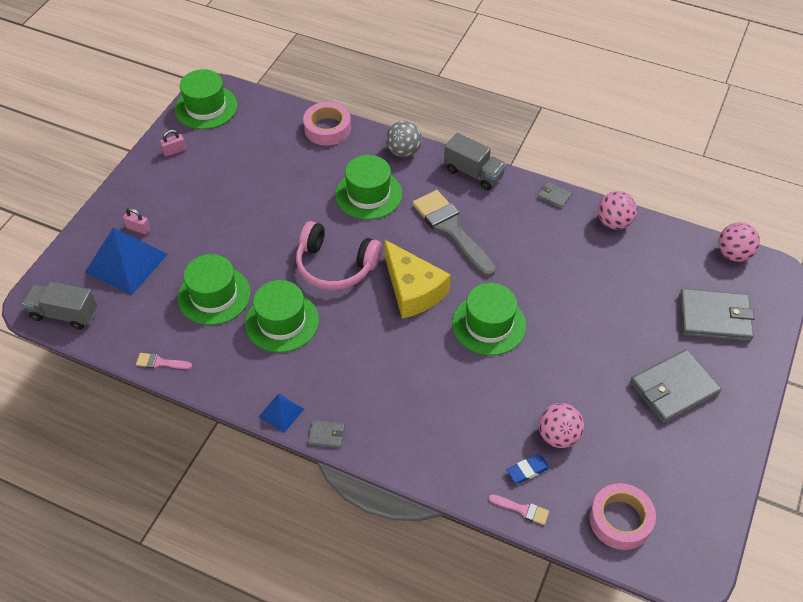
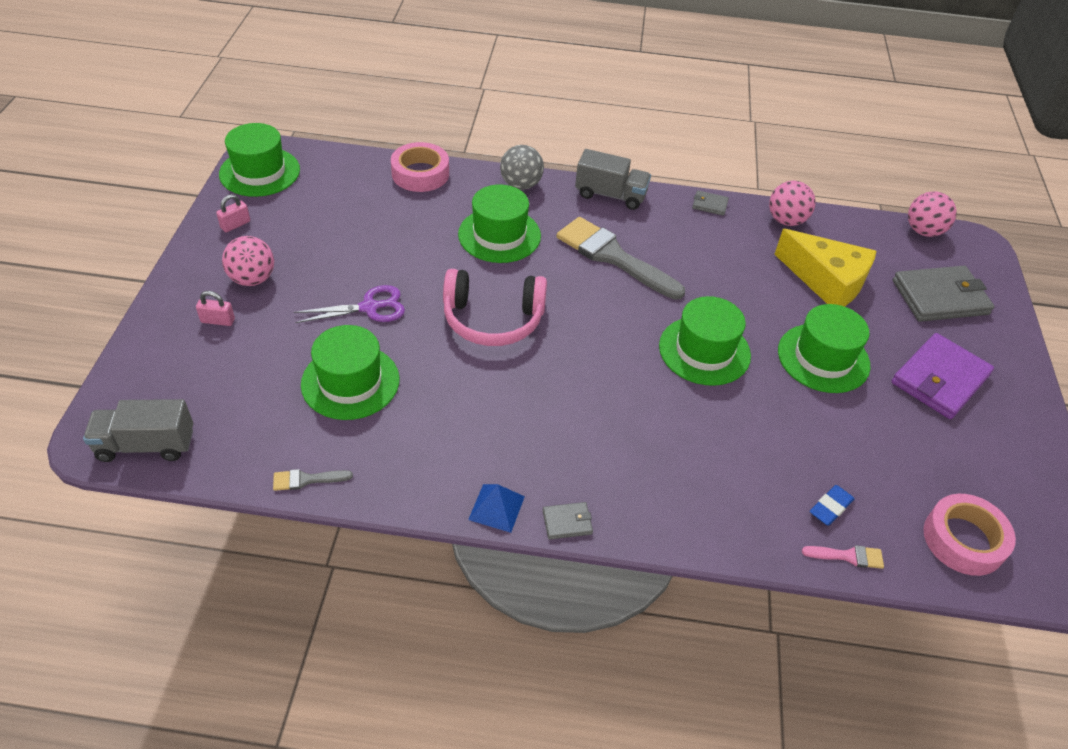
camera: 20 degrees left, 5 degrees down
(126, 263) = (215, 364): blue pyramid -> none
(160, 362) = (306, 480): pink brush -> grey brush
(248, 238) = (370, 307): none -> purple scissors
(282, 321) = (452, 396): green hat -> green hat (823, 358)
(413, 290) = (598, 329): yellow cheese -> yellow cheese (826, 281)
(558, 436) = (844, 459): pink ball -> pink ball (252, 279)
(673, 389) = (940, 379): grey wallet -> purple wallet

